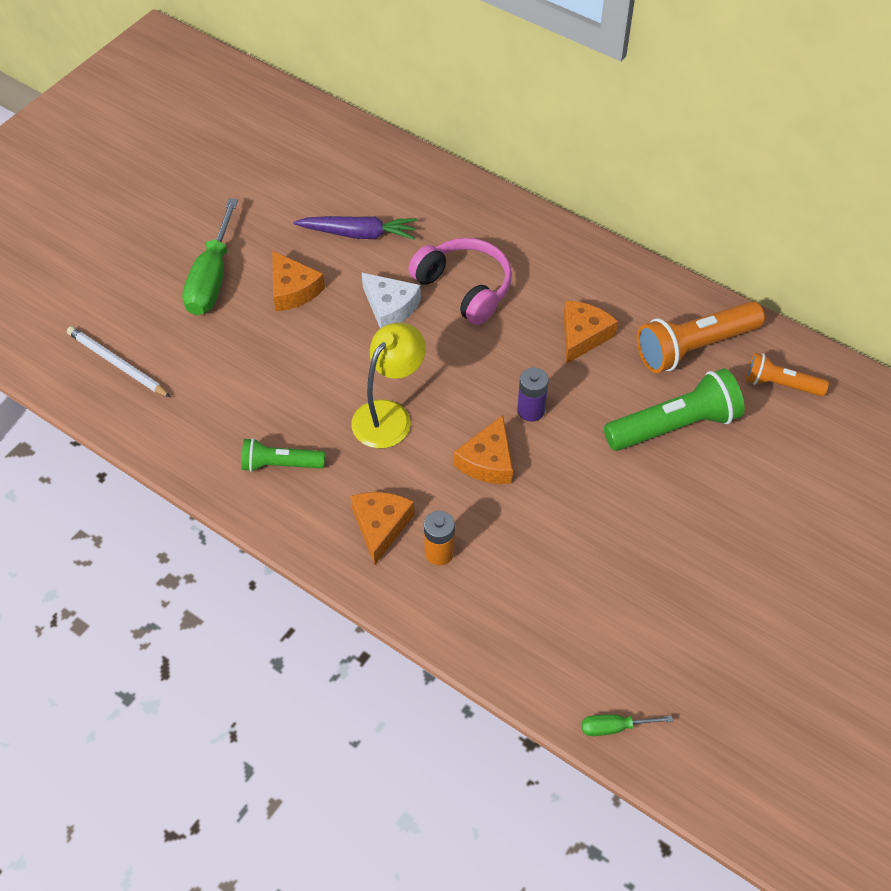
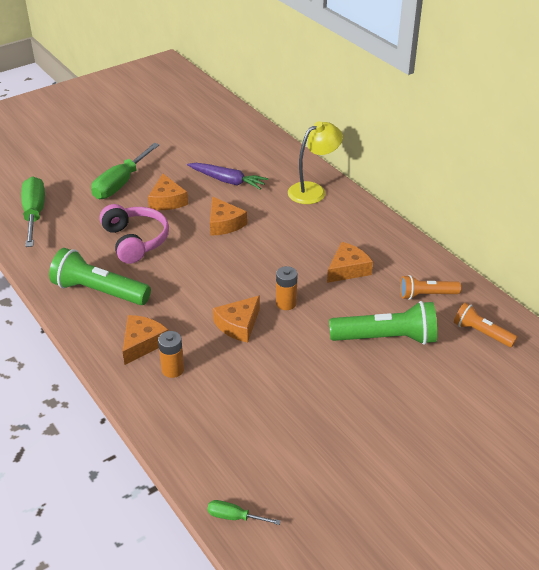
camera: 20 degrees right, 15 degrees down
(117, 364) = (34, 214): white pencil -> green screwdriver
(280, 464) = (99, 291): green flashlight -> green flashlight, size x1.68
(389, 415) = (187, 282): yellow lamp -> yellow lamp (313, 190)
(390, 307) = (224, 224): white cheese -> orange cheese
(465, 288) = (280, 224): pink headphones -> pink headphones (135, 241)
(531, 410) = (286, 303): purple battery -> orange battery
(694, 347) = (426, 295): orange flashlight -> orange flashlight, size x0.59

